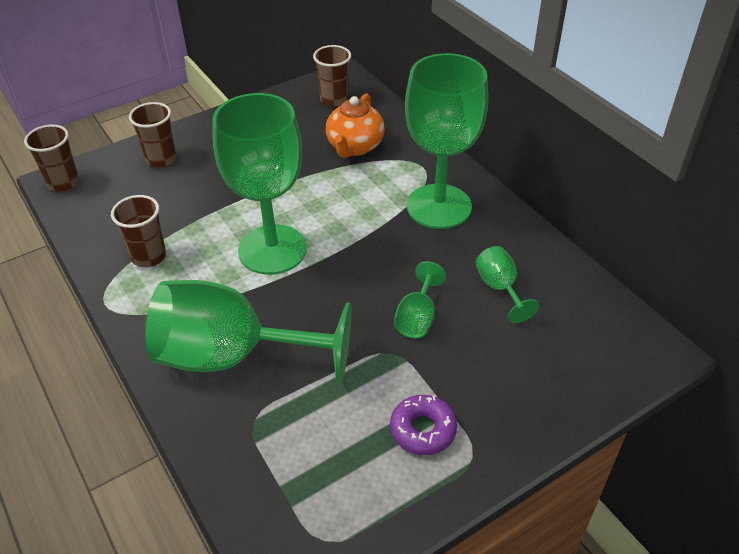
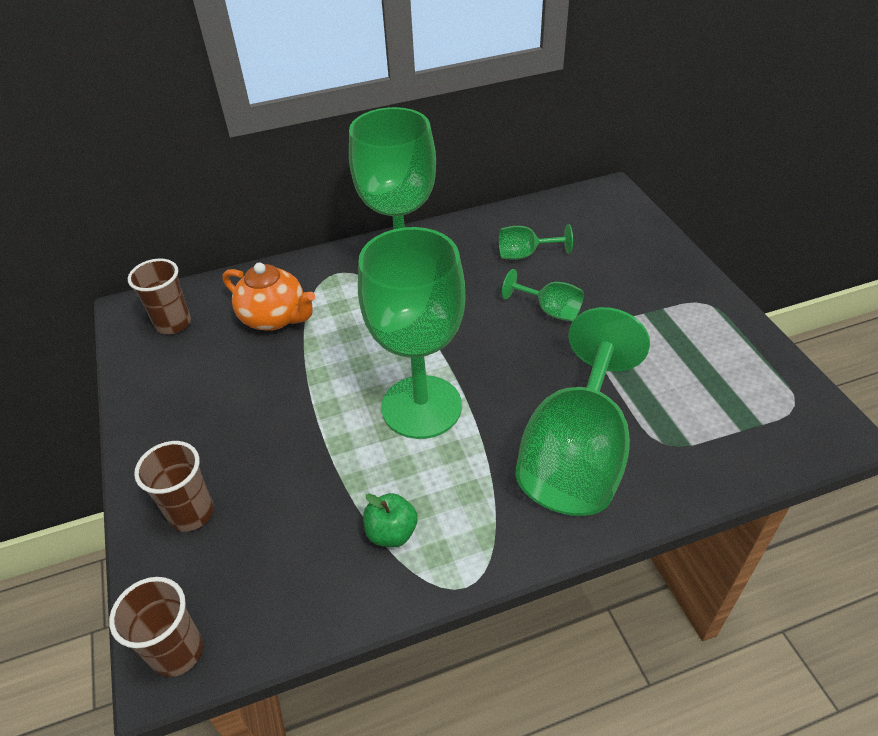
camera: 75 degrees left, 0 degrees up
(149, 256) = (391, 533): brown cup -> green apple
(423, 430) = (679, 327): purple donut -> none

